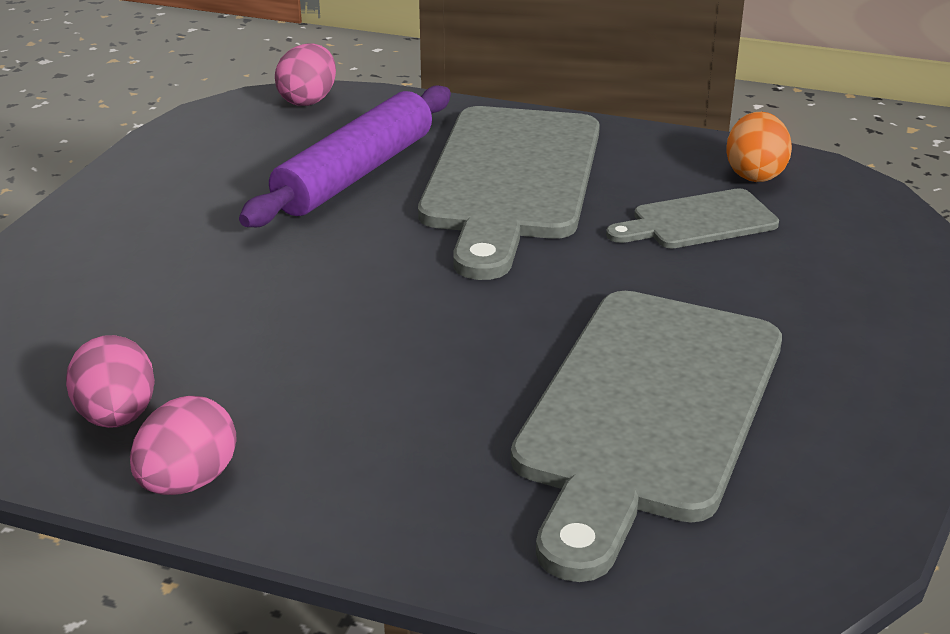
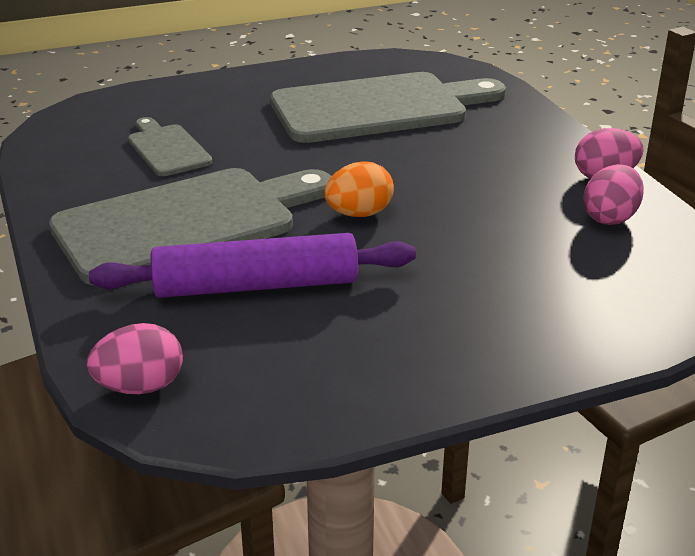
camera: 130 degrees left, 0 degrees up
(698, 221) = (167, 149): grey cutting board -> grey cutting board turned 150 degrees counterclockwise
(754, 174) = (73, 151): orange egg -> orange egg (359, 214)

